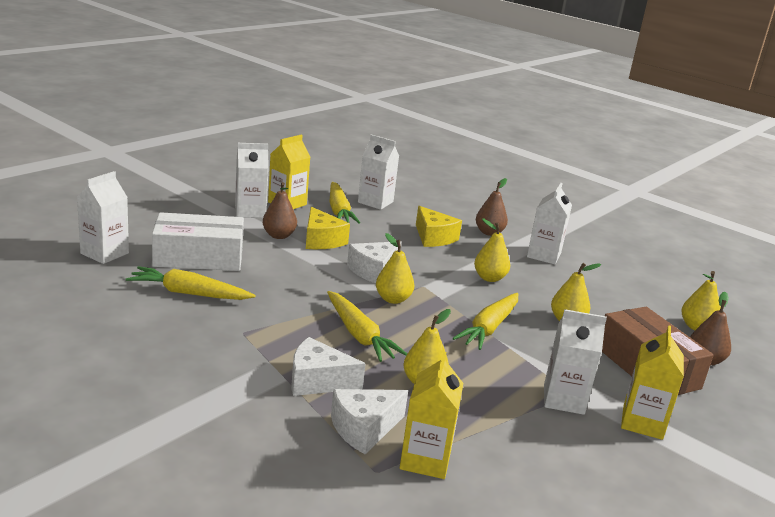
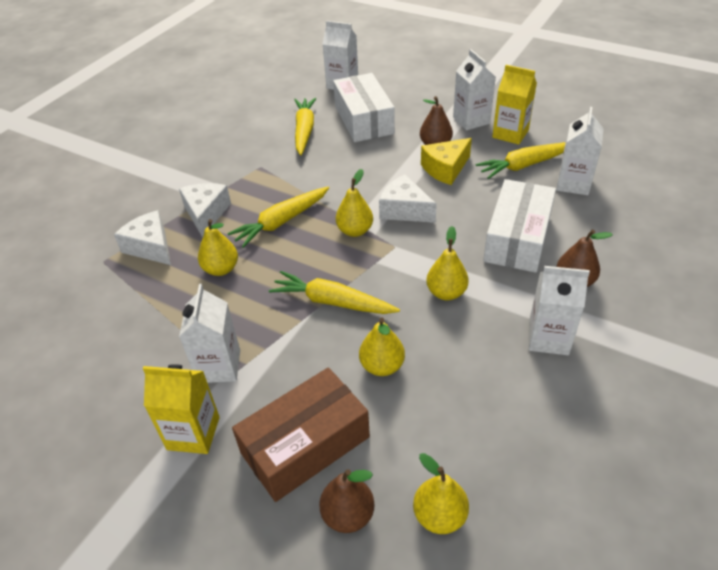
camera: 85 degrees right, 20 degrees up
(425, 460) = (118, 283): yellow carton -> none
(433, 237) = (517, 238): yellow cheese -> white box

